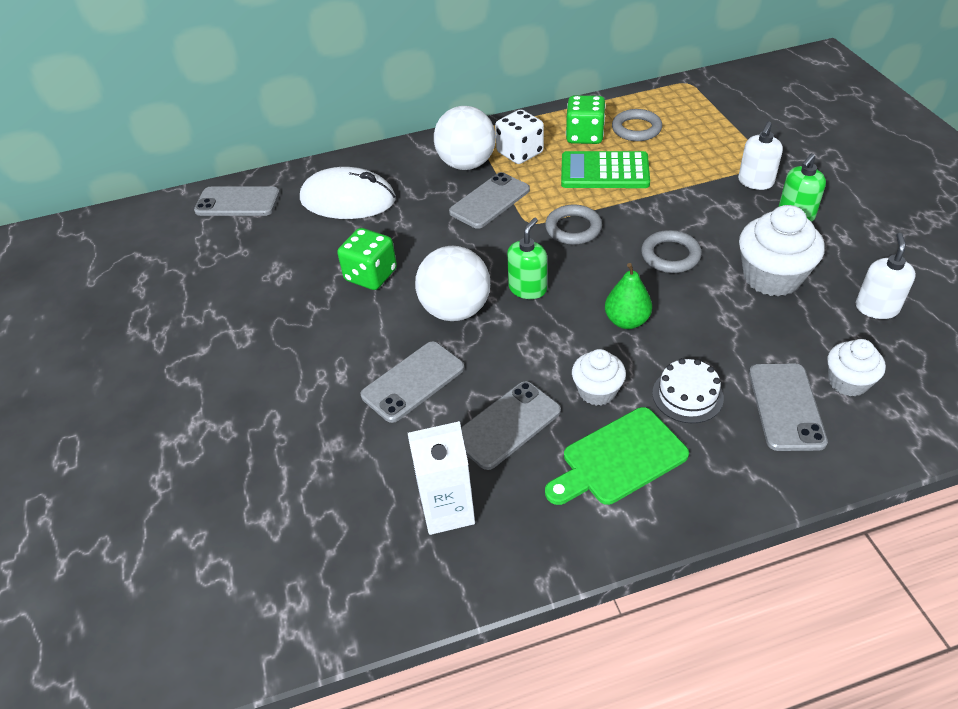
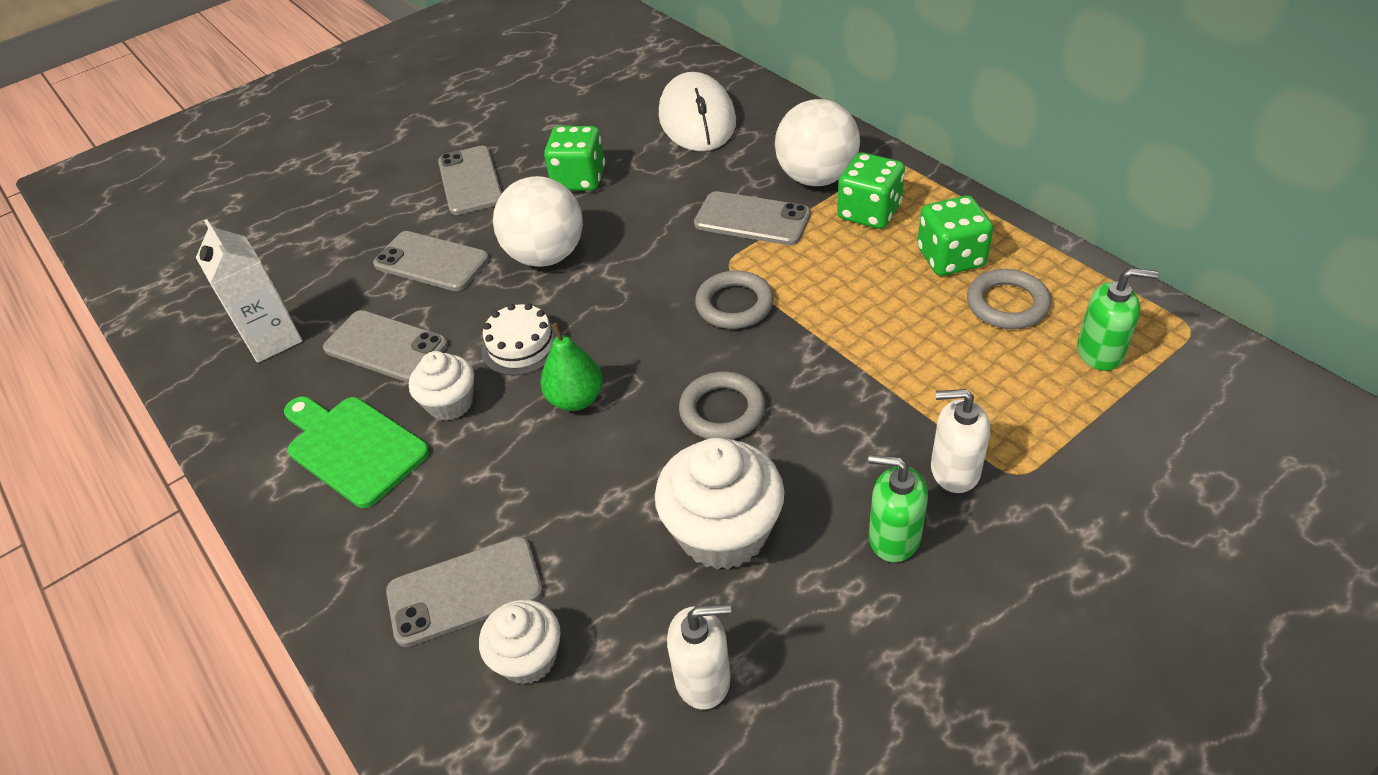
camera: 70 degrees right, 0 degrees up
(237, 202) = (656, 56): grey phone -> grey phone (470, 181)
(520, 153) = (869, 212): white dice -> green dice
(528, 288) = (603, 299): green soap dispenser -> green soap dispenser (1100, 352)
(604, 171) = (877, 299): green calculator -> none
(687, 395) = (462, 486): white cake -> white cake (521, 346)

